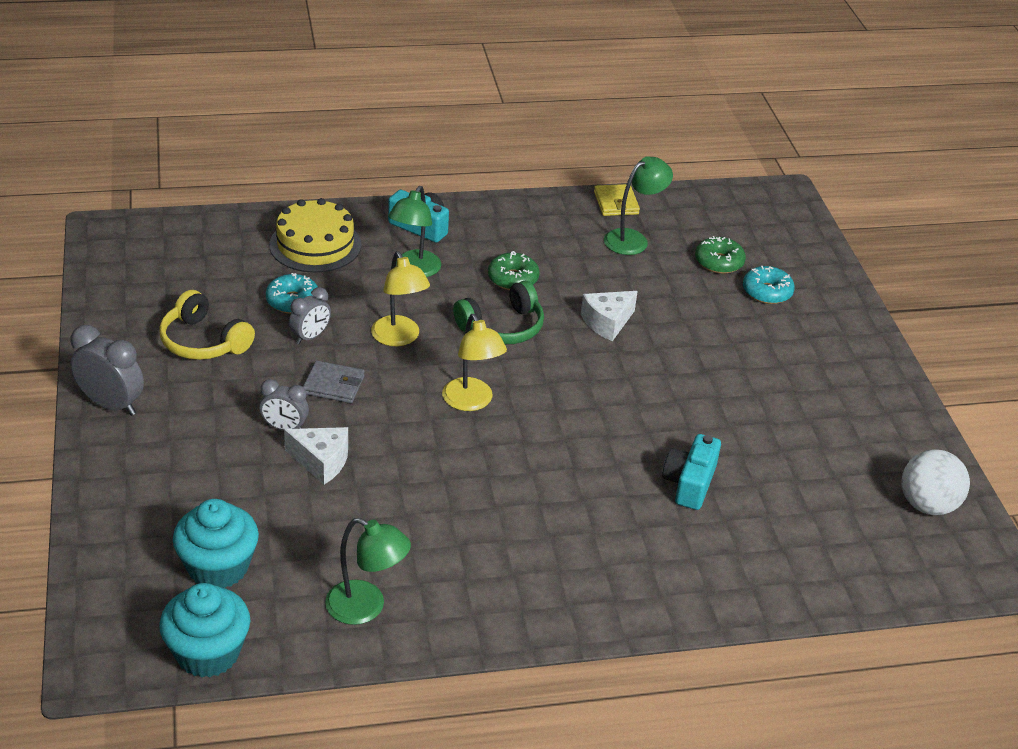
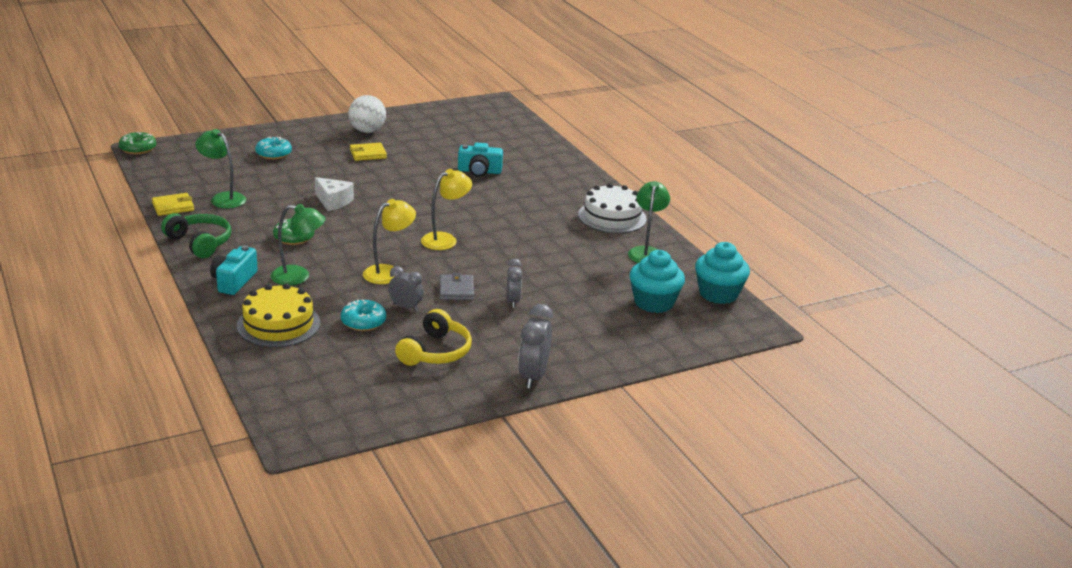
camera: 105 degrees left, 10 degrees down
(321, 461) = (537, 283): white cheese -> none
(495, 602) = (612, 217): none -> white cake
(502, 327) = (356, 236): green headphones -> green headphones (200, 243)
(719, 262) = (243, 169): green donut -> green donut (138, 149)
(763, 377) = (368, 154): none -> yellow wallet
(927, 505) = (456, 115): white ball -> white ball (367, 131)

